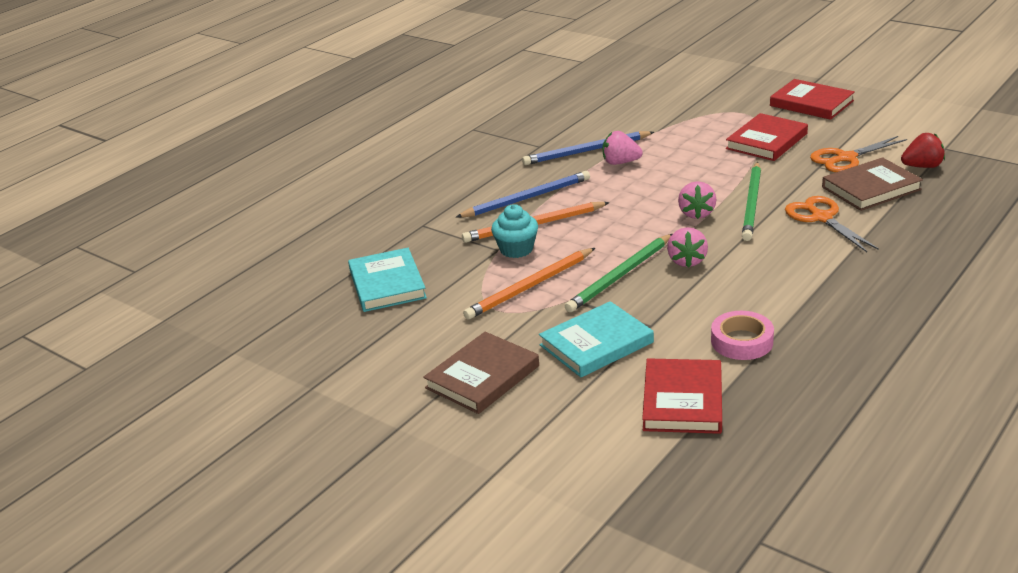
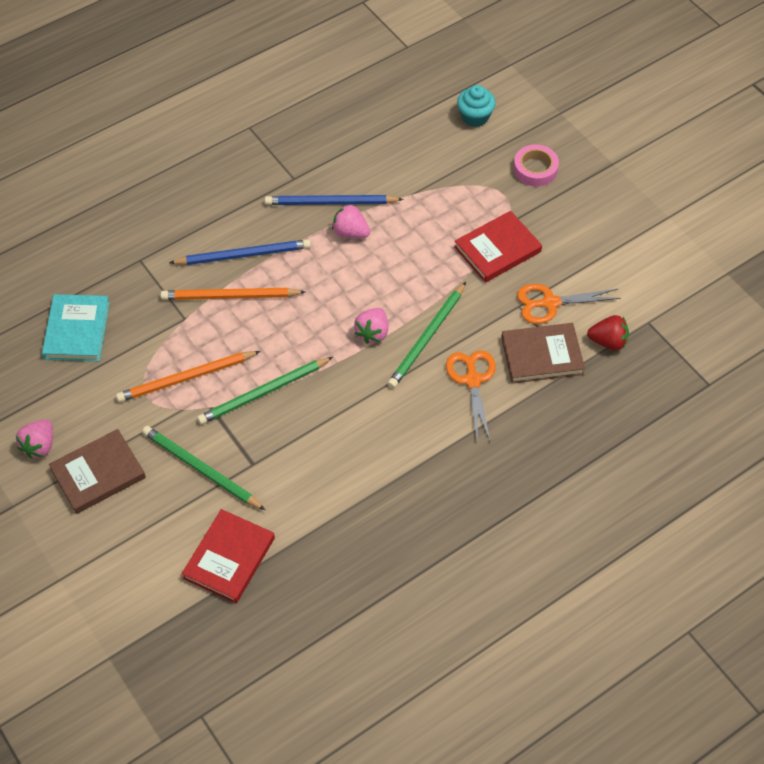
camera: 15 degrees right, 25 degrees up
(516, 249) = (199, 324): turquoise cupcake -> turquoise cupcake (475, 117)
(596, 344) = (201, 469): turquoise book -> green pencil
(686, 261) = (327, 394): pink strawberry -> pink strawberry (40, 446)
(742, 341) = (311, 510): pink tape -> pink tape (535, 169)
(811, 103) = (576, 204): red book -> none

